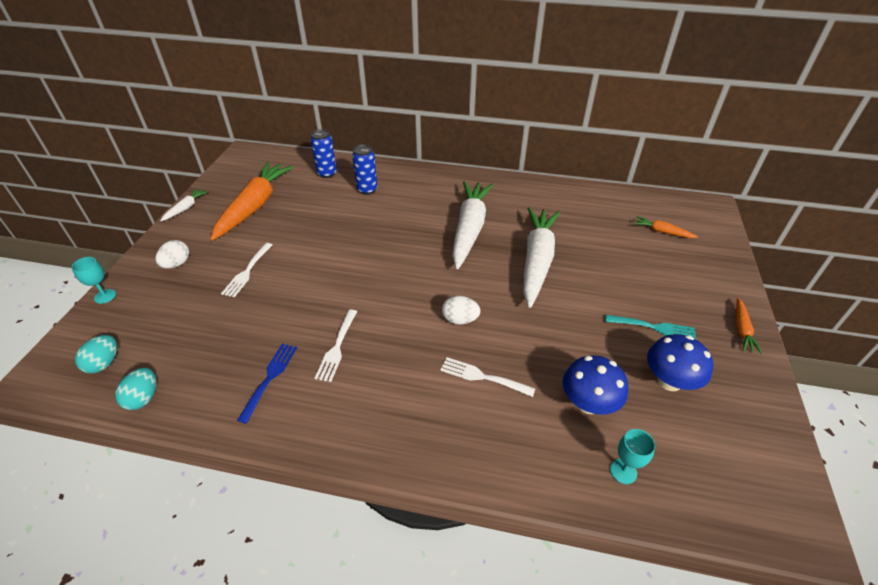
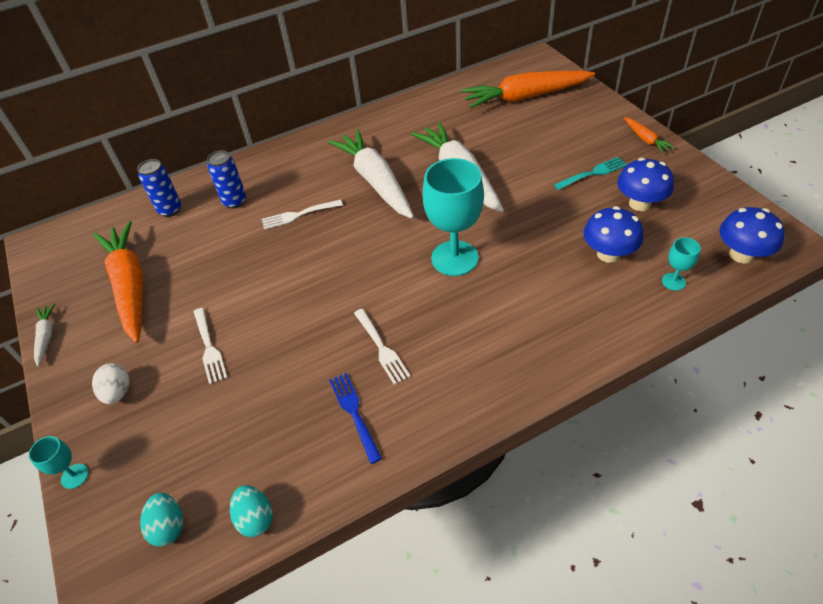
camera: 35 degrees left, 5 degrees up
(460, 319) = (454, 258): white egg -> turquoise goblet
(483, 377) = (520, 287): white fork -> white fork (298, 215)
(662, 232) = (525, 97): orange carrot -> orange carrot, size x2.28
(726, 499) = (741, 255): none -> blue mushroom

